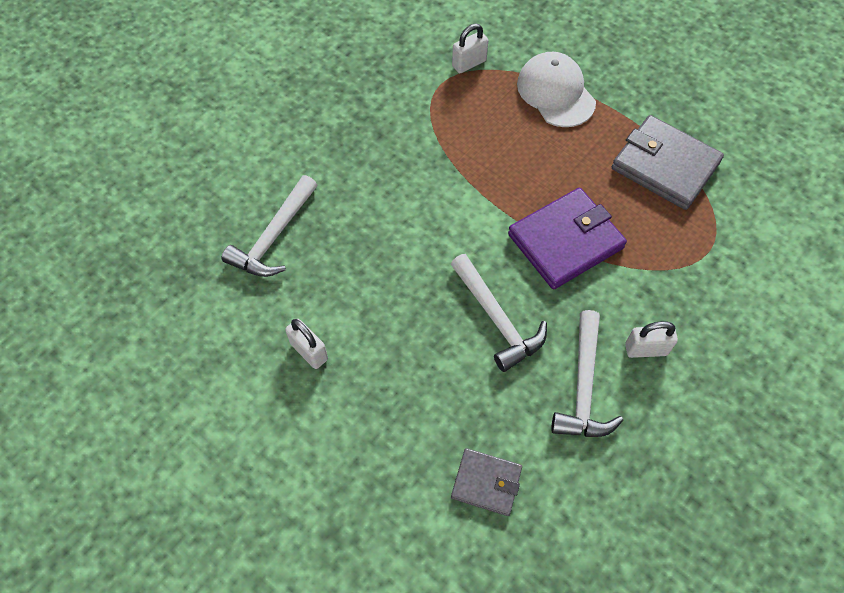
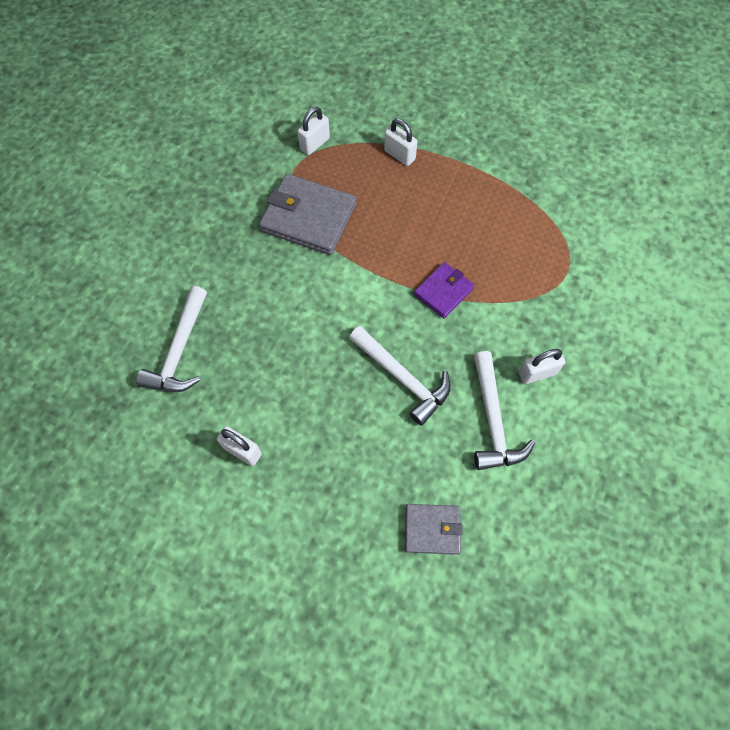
camera: 15 degrees left, 5 degrees up
(555, 93) = (399, 155): white cap -> white padlock
(565, 241) = (443, 291): purple wallet -> purple wallet, size x0.57
(665, 166) = (511, 202): grey wallet -> grey wallet (308, 217)

